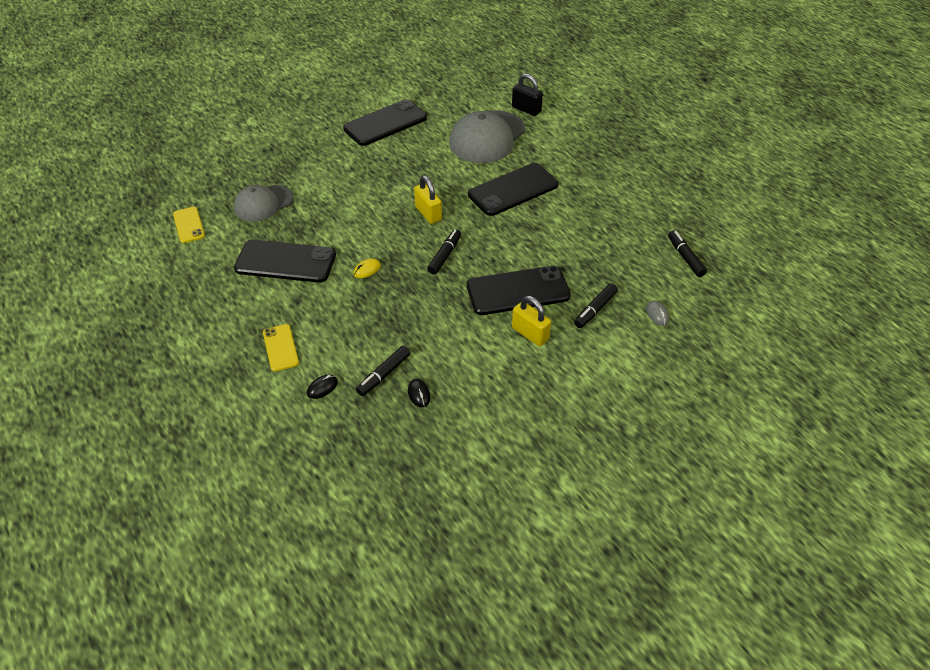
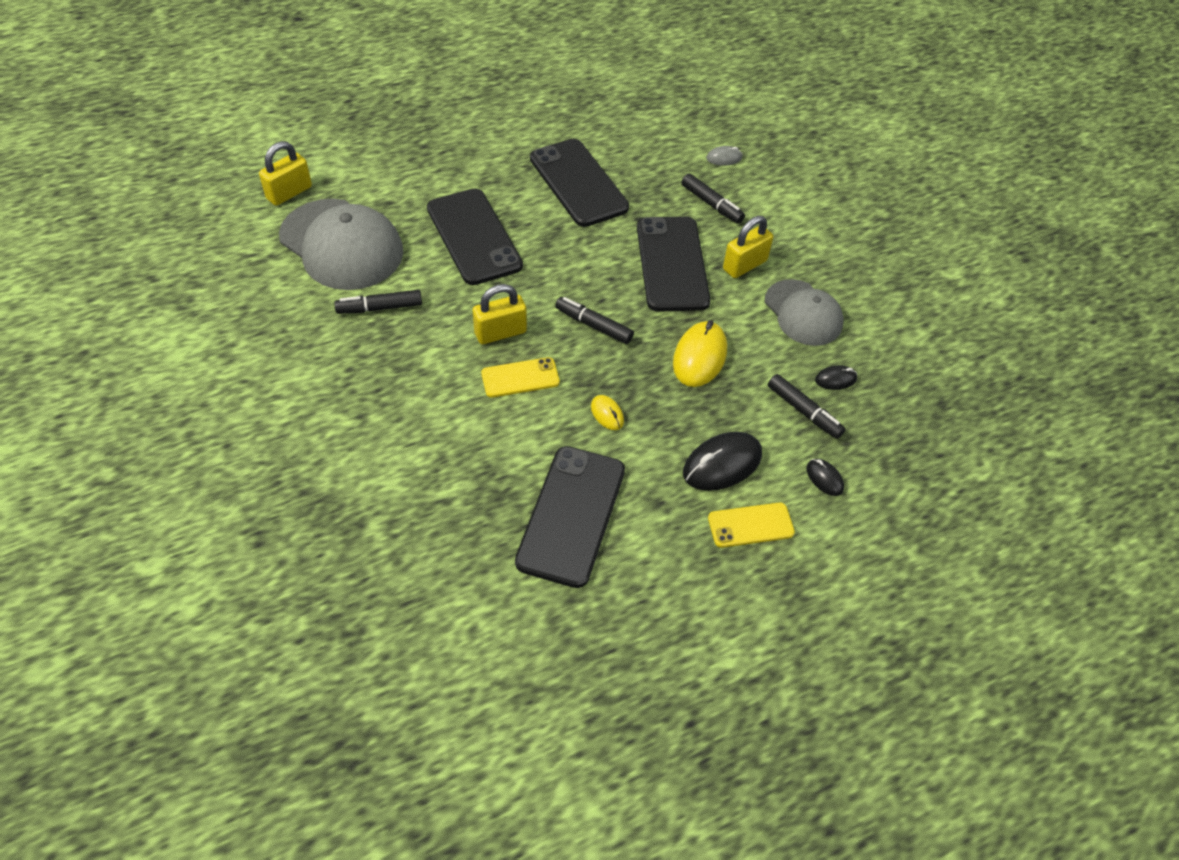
camera: 85 degrees left, 5 degrees up
(188, 225) = (445, 665): yellow phone -> yellow phone (520, 378)
(263, 203) = (417, 545): grey cap -> grey cap (803, 313)
(330, 330) = (722, 464): none -> black mouse
(385, 123) = (252, 361): black phone -> black phone (578, 183)
(426, 312) = (699, 357): none -> yellow mouse
(526, 109) = (289, 193): black padlock -> yellow padlock
(685, 257) = (637, 116): black marker -> black marker (379, 308)

